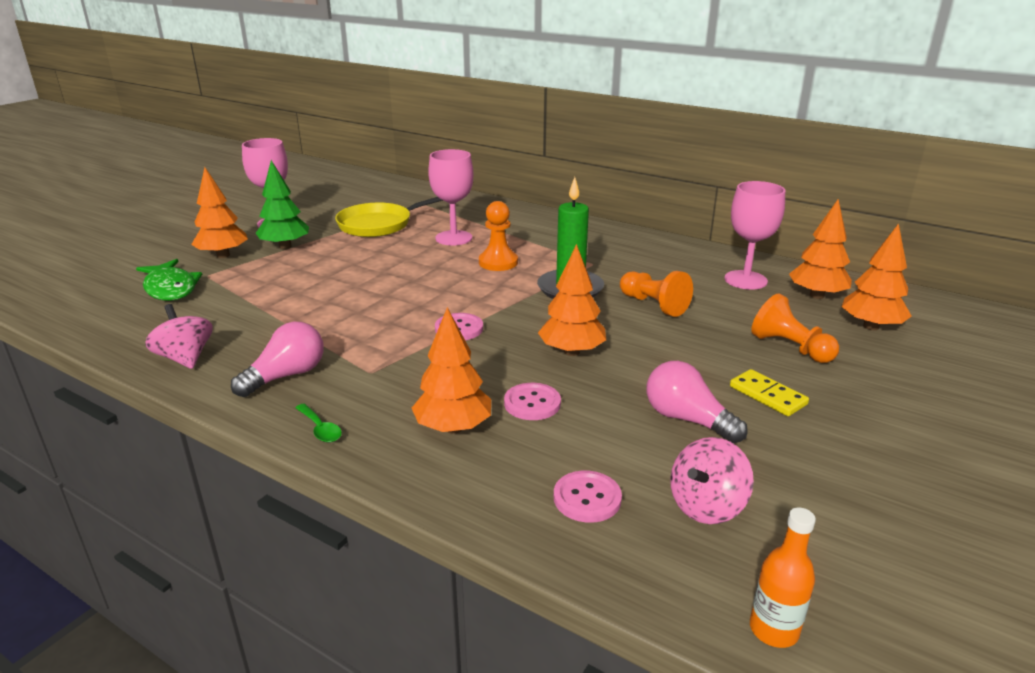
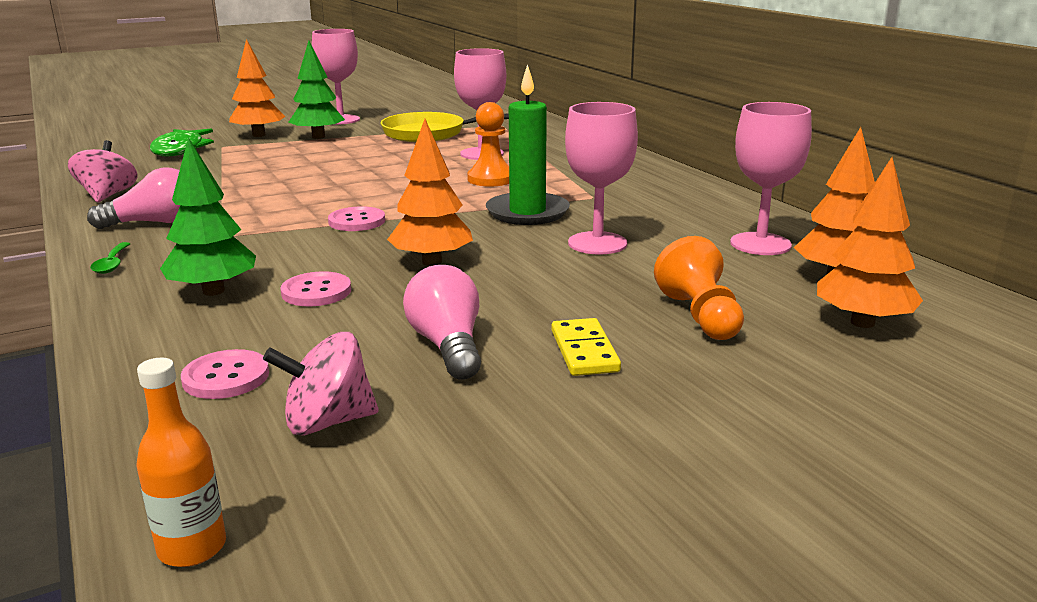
camera: 30 degrees right, 5 degrees down
(453, 428) = (213, 291): orange tree -> green tree
(653, 305) = (597, 243): orange pawn -> pink goblet

